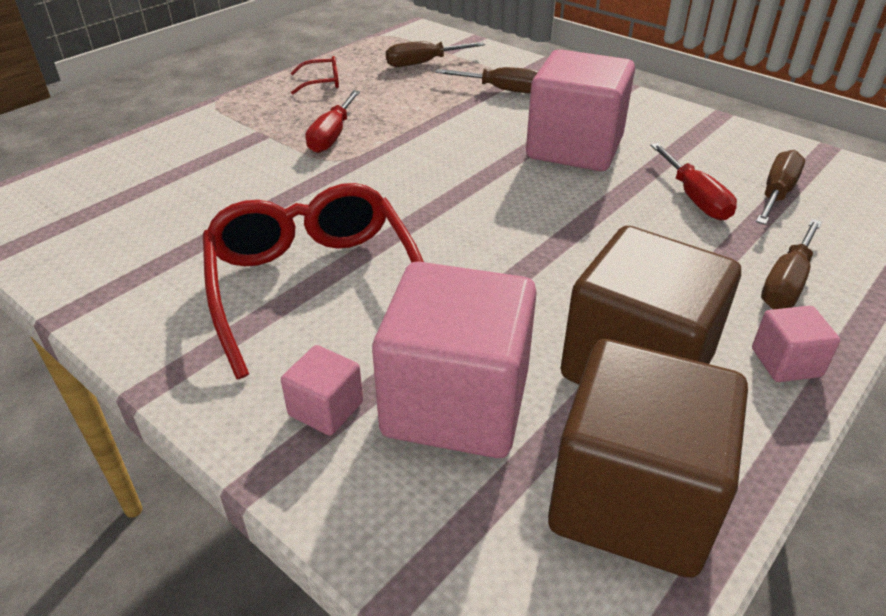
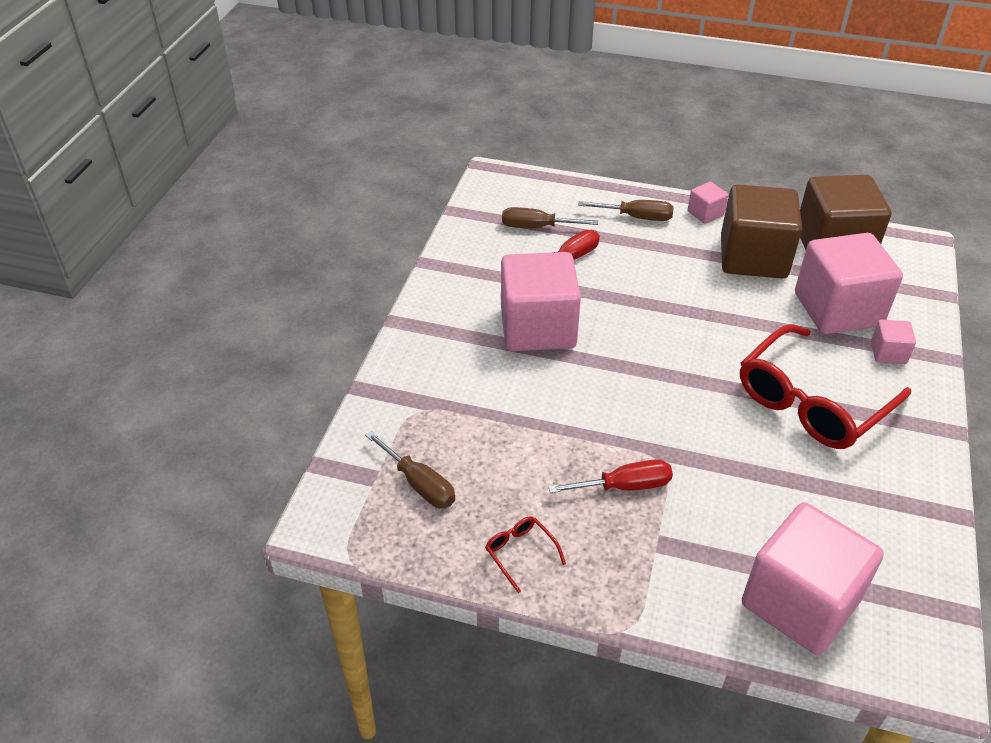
camera: 115 degrees left, 5 degrees up
(130, 175) = (800, 602): none -> pink cube
(502, 90) = (453, 400): brown screwdriver -> none

